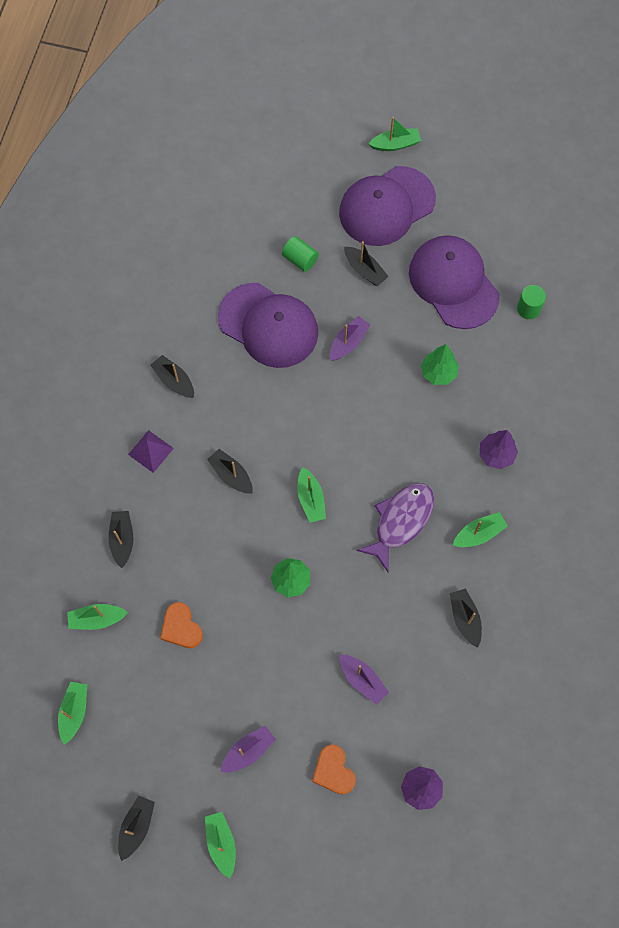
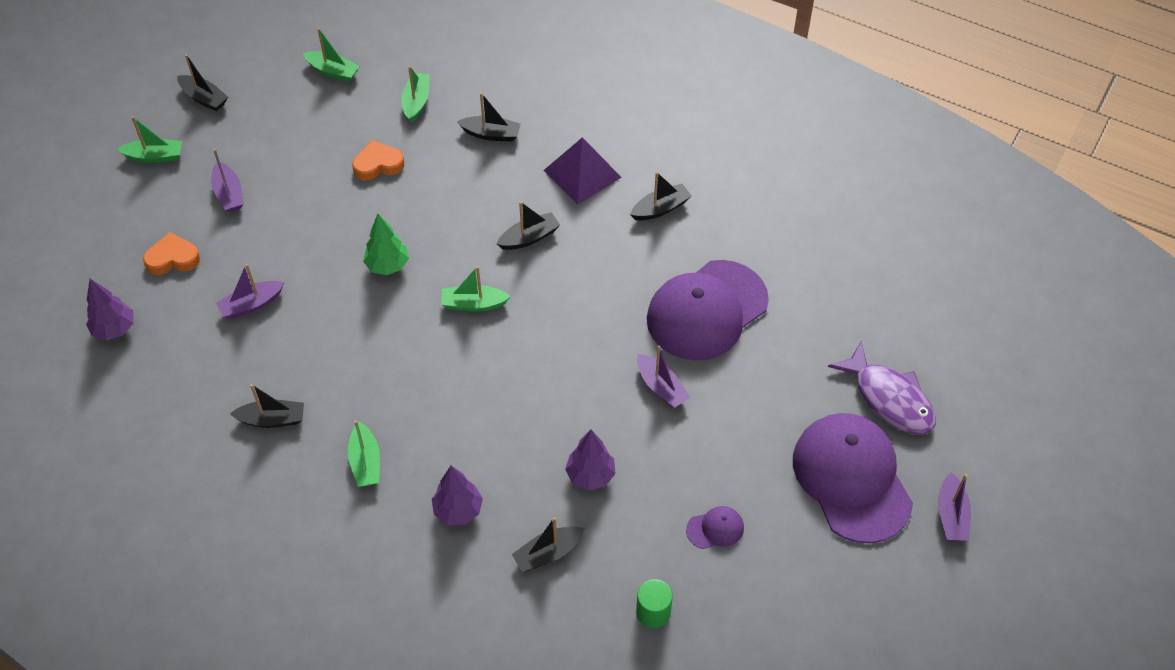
camera: 105 degrees right, 15 degrees down
(150, 451) = (582, 174): purple pyramid -> purple pyramid, size x1.52
(300, 259) = (791, 362): green cylinder -> none
(365, 270) = (759, 429): black boat -> black boat (548, 553)
(395, 144) = (951, 515): green boat -> purple boat
(400, 521) = (413, 385): purple fish -> purple fish (889, 398)
(438, 373) = (590, 475): green tree -> purple tree
(453, 283) = (715, 529): purple cap -> purple cap, size x0.40

